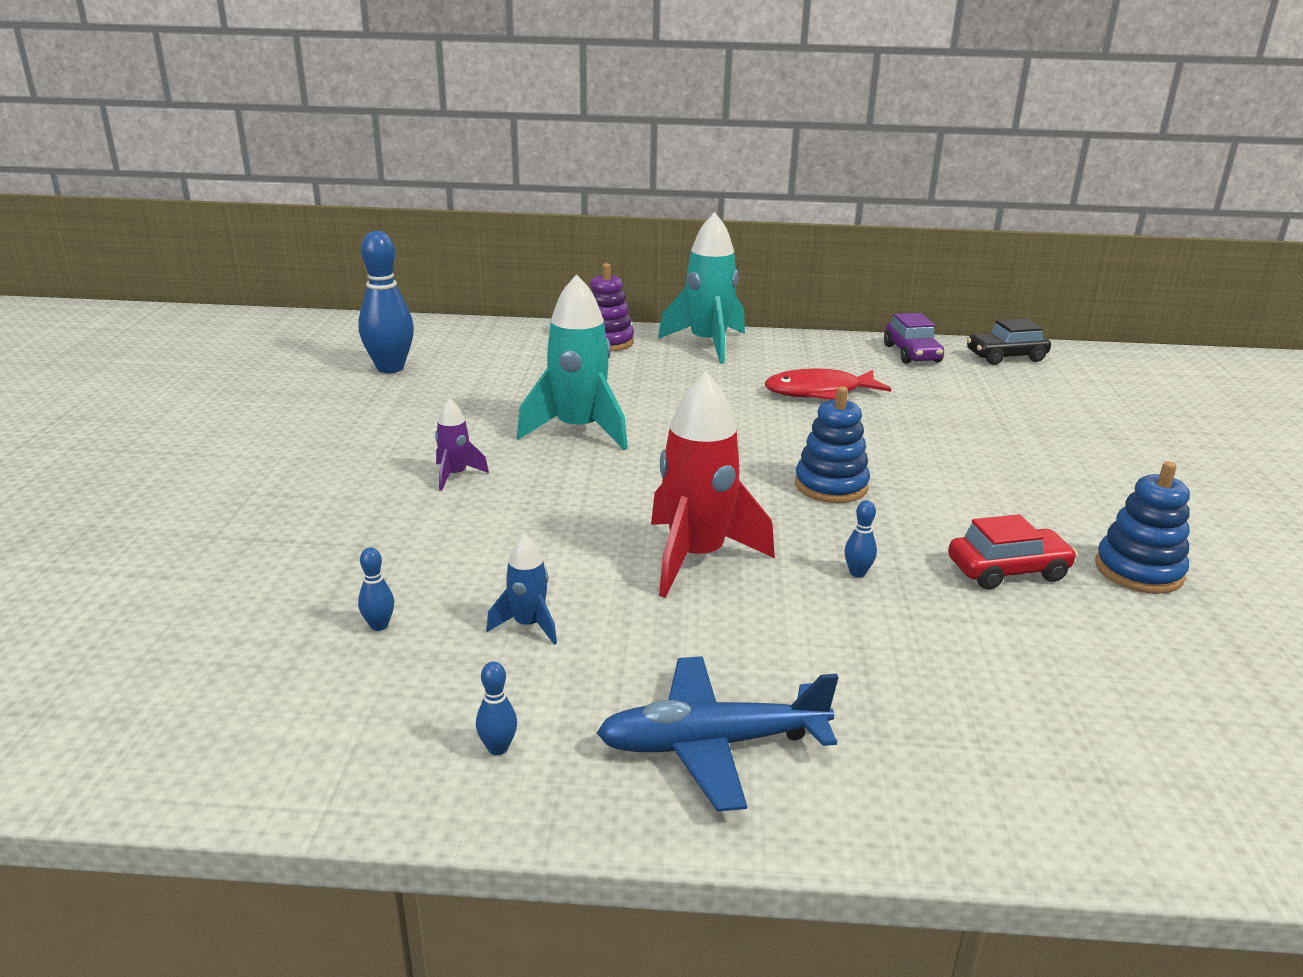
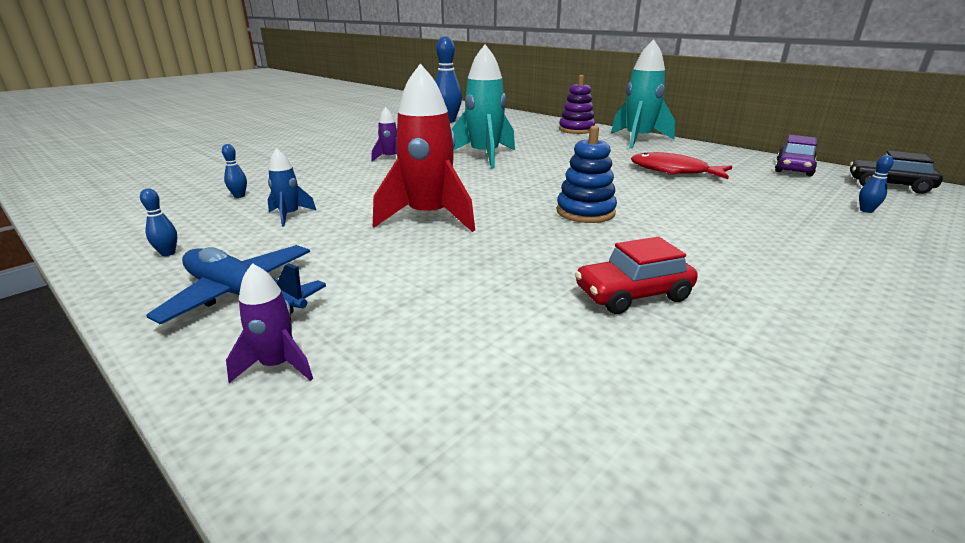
camera: 40 degrees right, 0 degrees up
(857, 573) = (509, 255): blue bowling pin -> blue bowling pin (866, 210)
(888, 783) = (277, 365): none -> purple rocket
(1008, 570) = (632, 294): red car -> red car turned 135 degrees clockwise
(1138, 571) = (775, 341): blue stacking toy -> none

